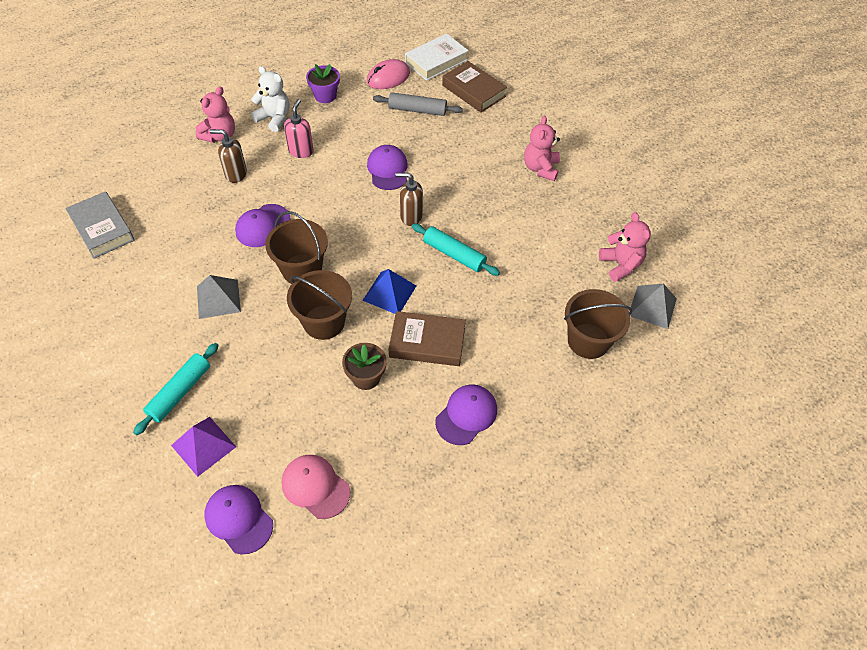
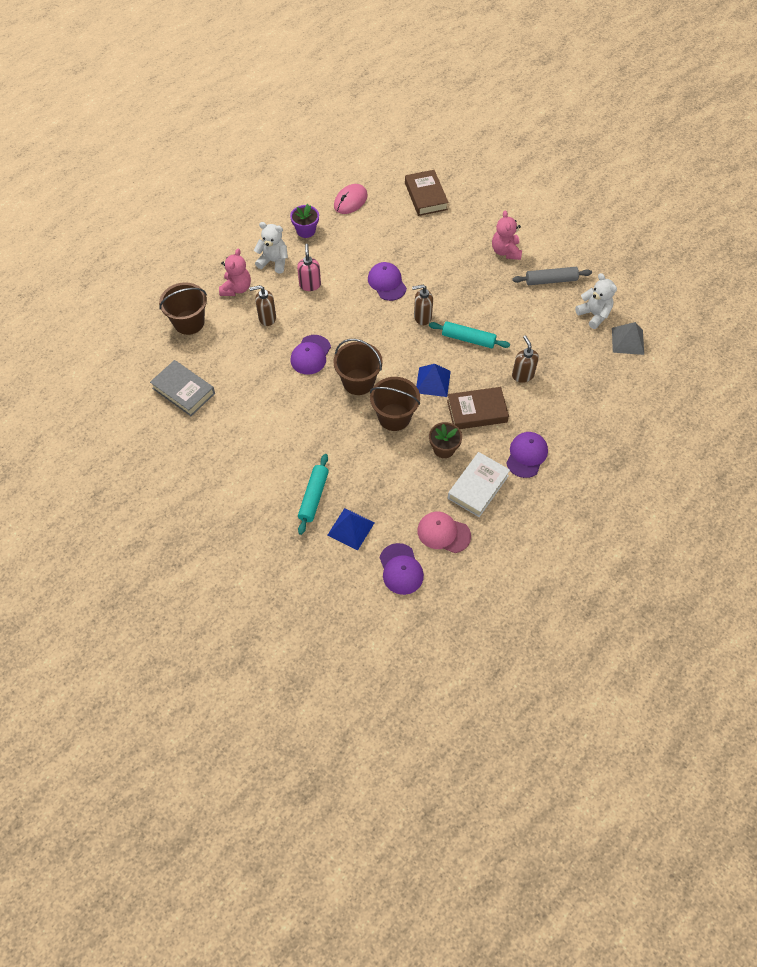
camera: 15 degrees left, 5 degrees up
(203, 446) = (351, 528): purple pyramid -> blue pyramid
(218, 299) = (306, 421): grey pyramid -> none
(239, 519) = (401, 569): purple cap -> purple cap turned 135 degrees counterclockwise
(417, 110) = (387, 225): grey rolling pin -> grey rolling pin (551, 280)
(436, 61) = (383, 176): white book -> white book (478, 487)
(473, 91) = (425, 196): brown book -> brown book turned 45 degrees clockwise
(502, 313) = (522, 375): none -> brown soap dispenser
(588, 341) = (591, 379): brown bucket -> brown bucket (189, 322)
(620, 265) = (594, 315): pink teddy bear -> white teddy bear

